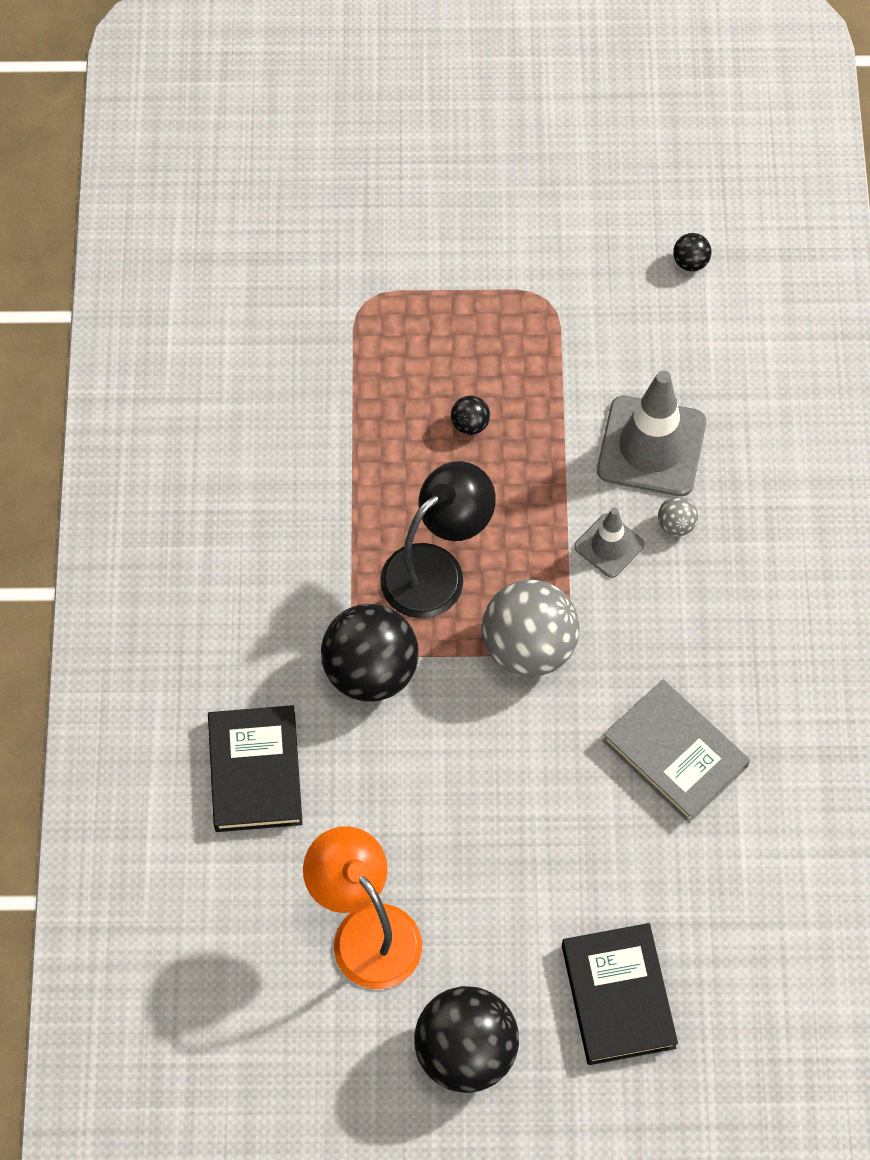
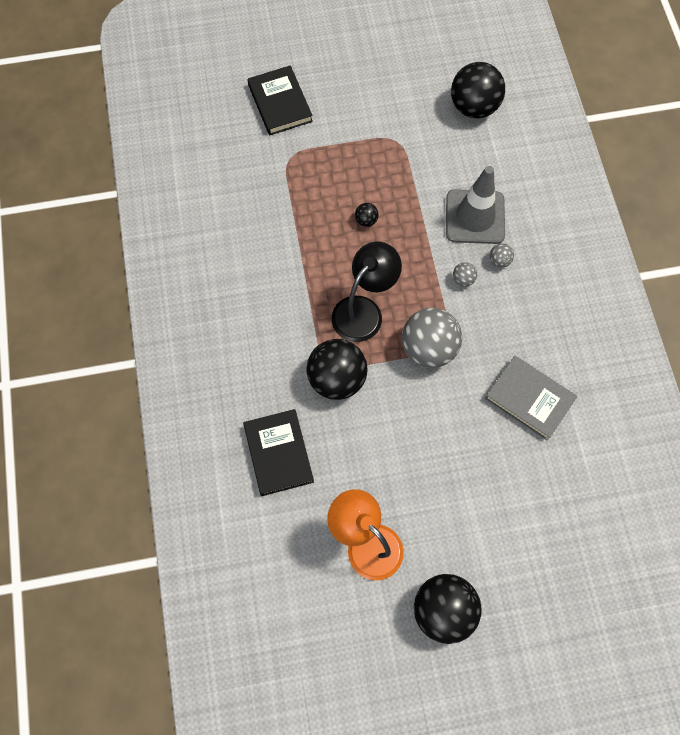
camera: 10 degrees left, 5 degrees up
(609, 546) = (463, 279): grey traffic cone -> grey ball
(618, 996) = (528, 557): black book -> black book (280, 103)
(690, 262) = (474, 107): black ball -> black ball, size x2.35

